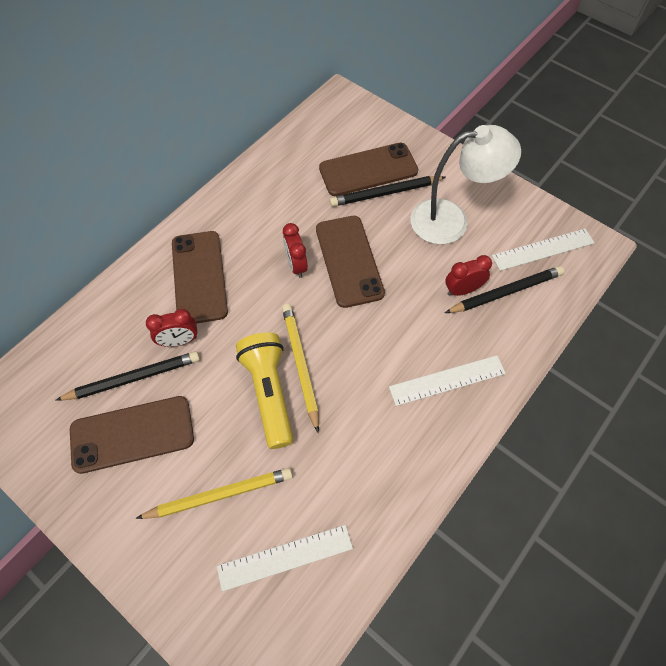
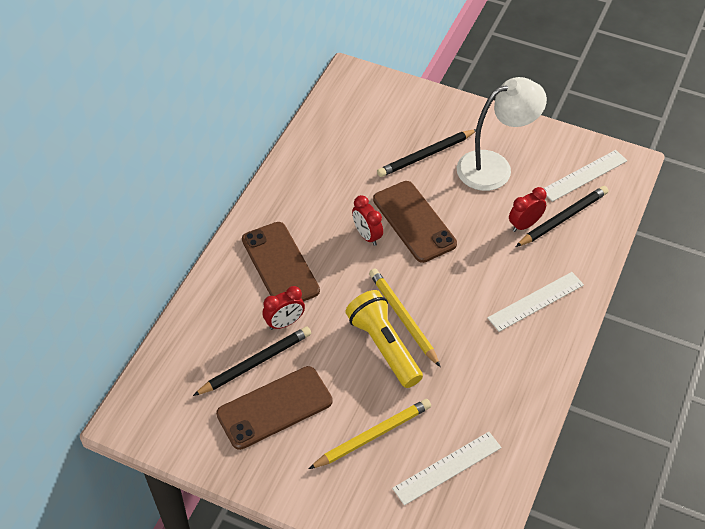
camera: 15 degrees left, 10 degrees down
(368, 170) = (402, 137): brown phone -> none

